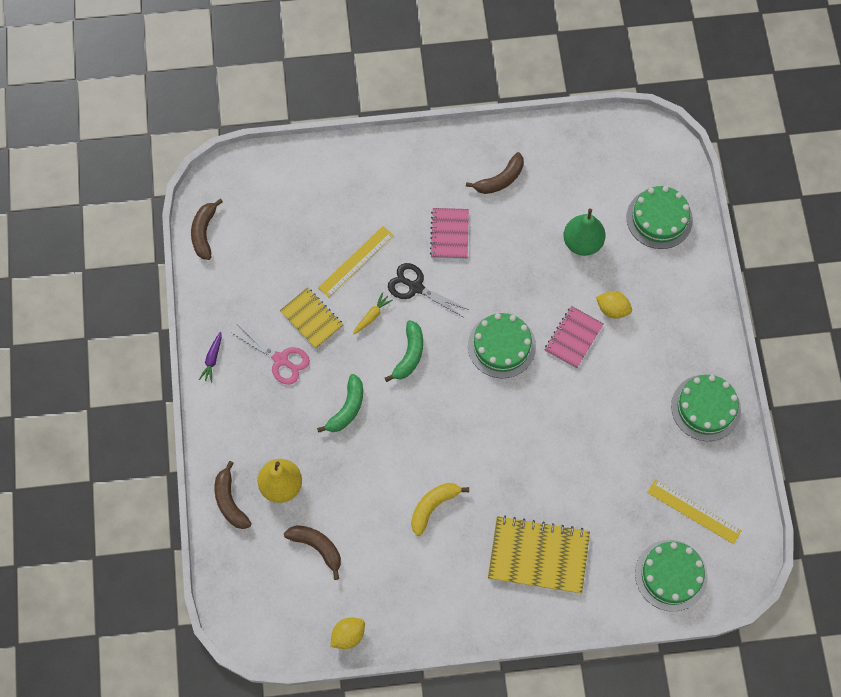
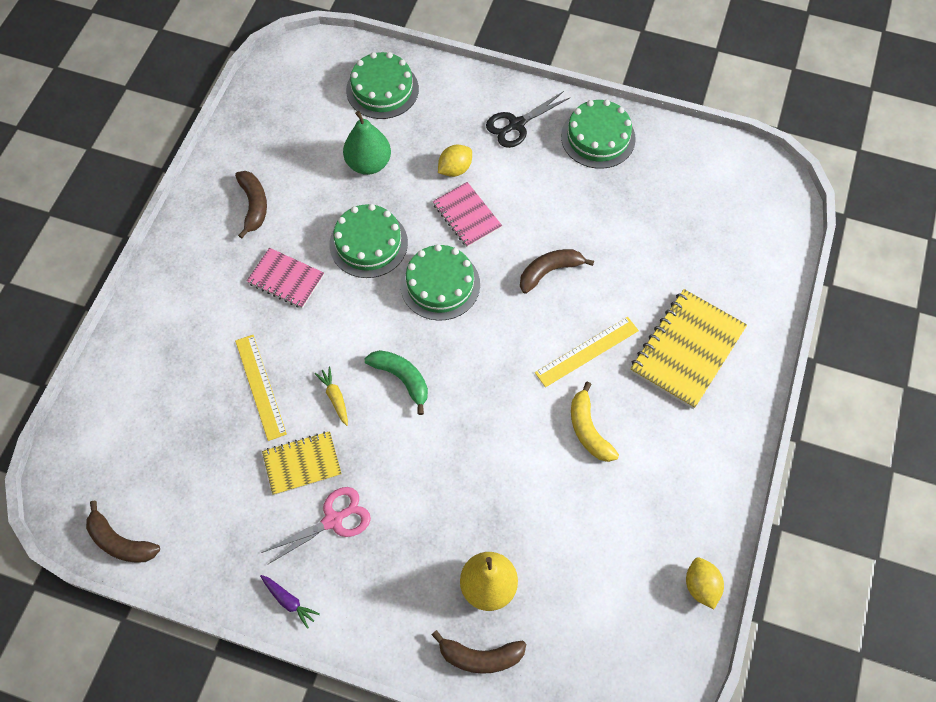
camera: 65 degrees left, 5 degrees down
(317, 547) = (582, 576): brown banana -> brown banana (549, 271)
(347, 408) = (431, 471): green banana -> none
(415, 287) = (327, 338): black scissors -> black scissors (516, 125)
(671, 575) = (756, 240): green cake -> green cake (368, 243)
(694, 511) = (698, 193): yellow ruler -> yellow ruler (587, 351)

